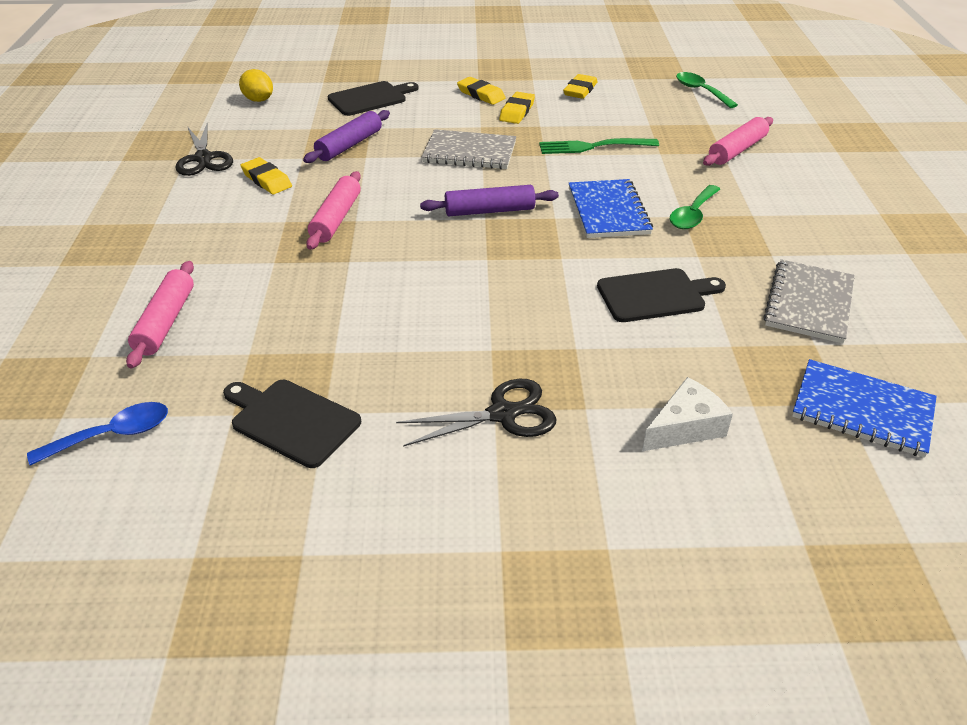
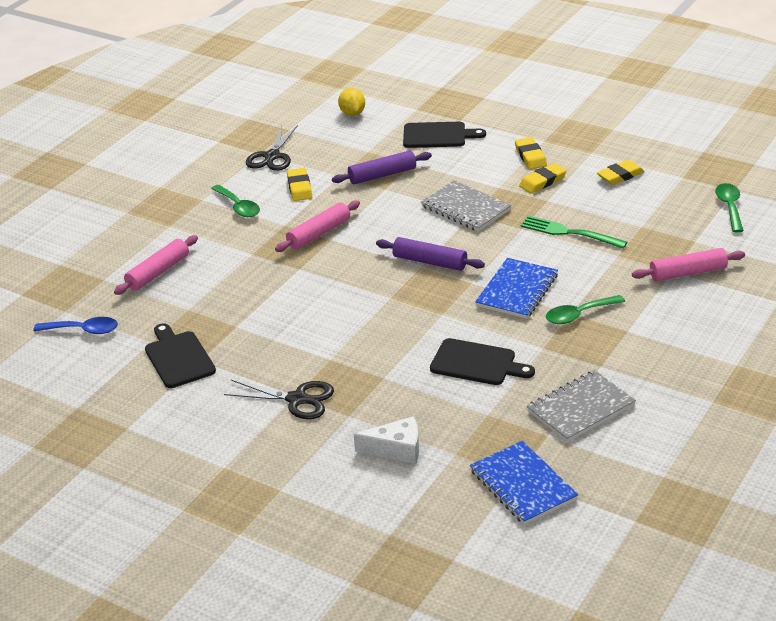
camera: 35 degrees right, 5 degrees down
(209, 218) = (238, 207): none -> green spoon

